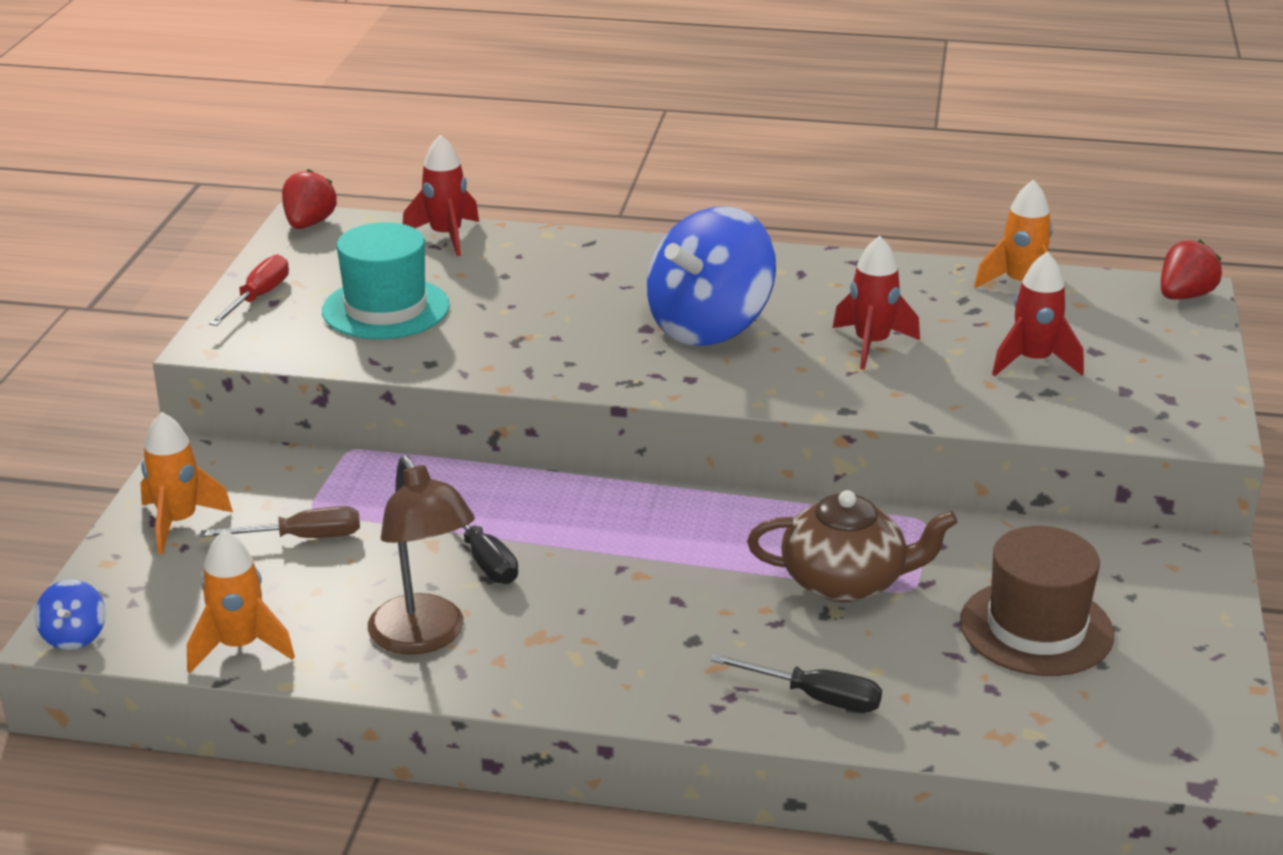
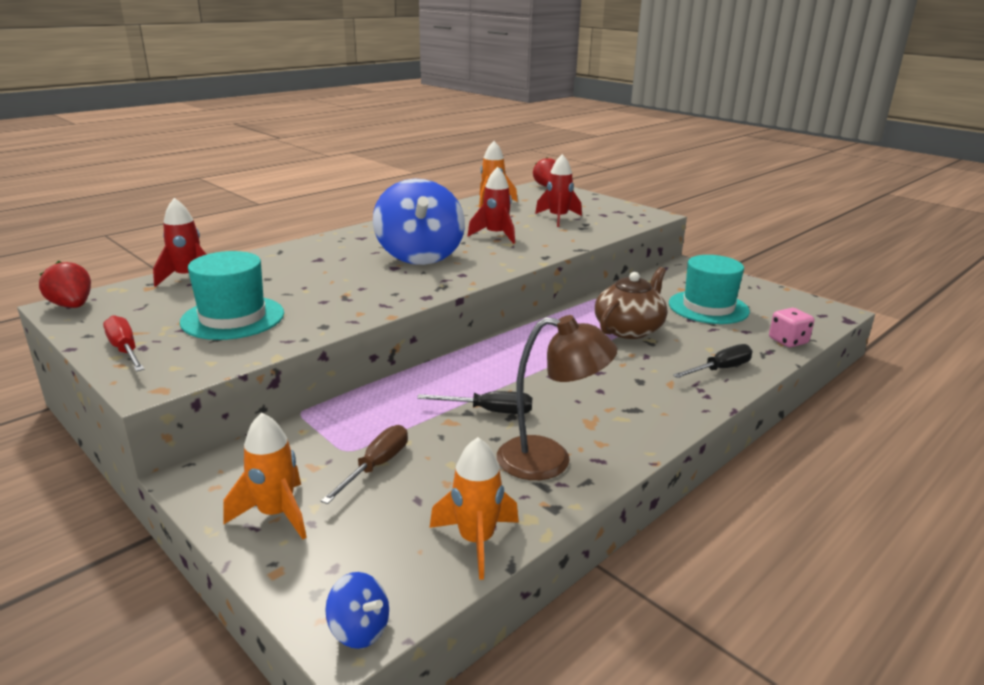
camera: 55 degrees left, 5 degrees down
(1009, 739) = (788, 341): none -> pink dice
(1036, 628) = (708, 307): brown hat -> turquoise hat

